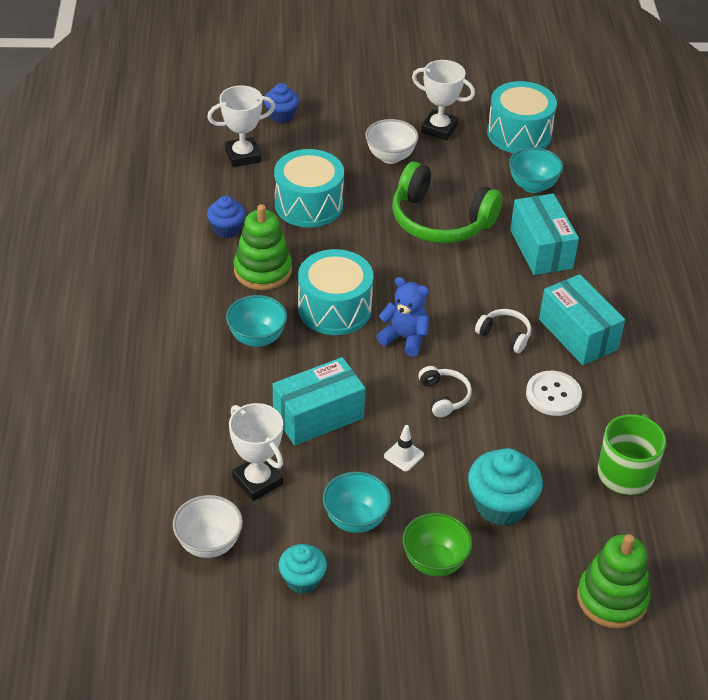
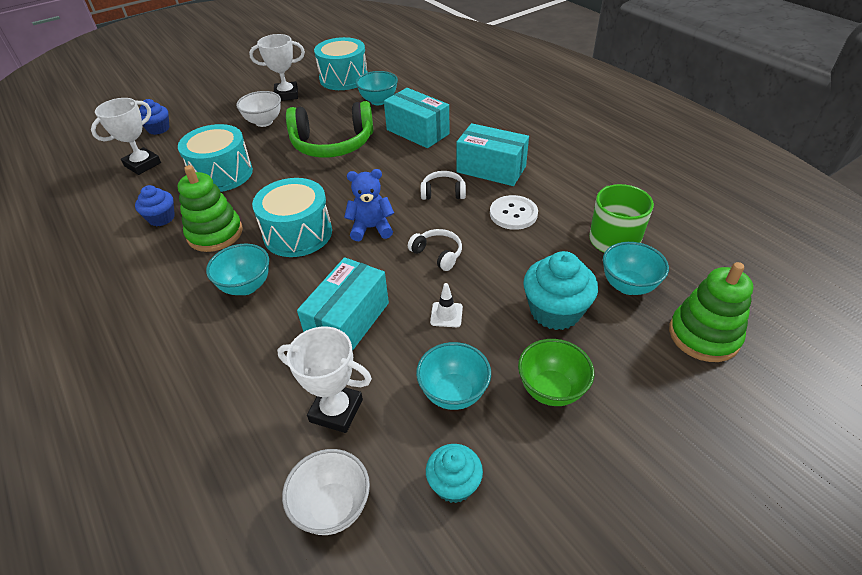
camera: 30 degrees left, 0 degrees up
(591, 521) = (628, 286): none -> turquoise bowl

